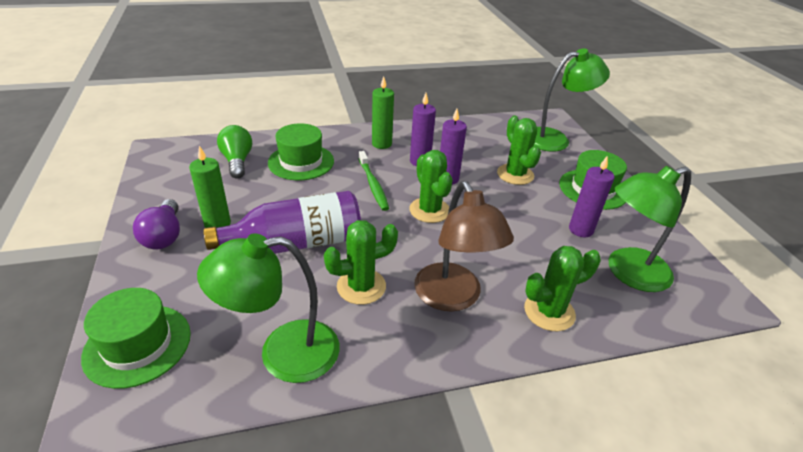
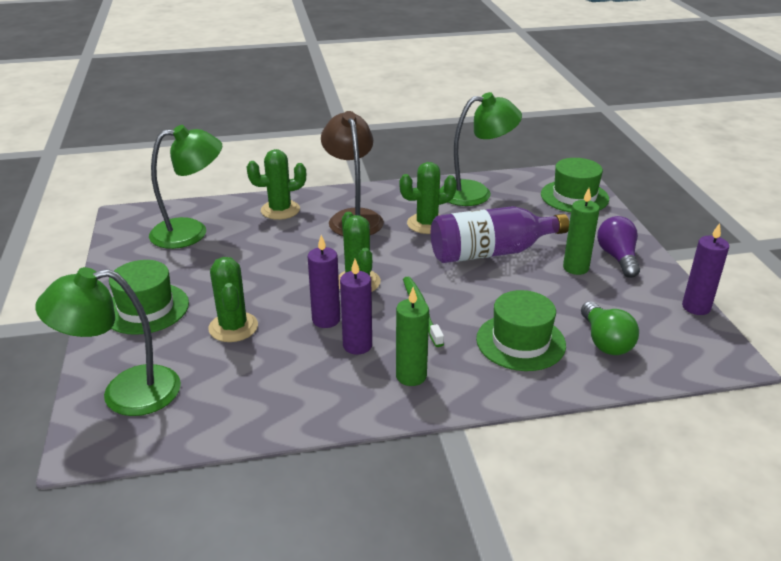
camera: 175 degrees left, 5 degrees down
(580, 230) = (203, 265): purple candle -> purple candle (696, 307)

